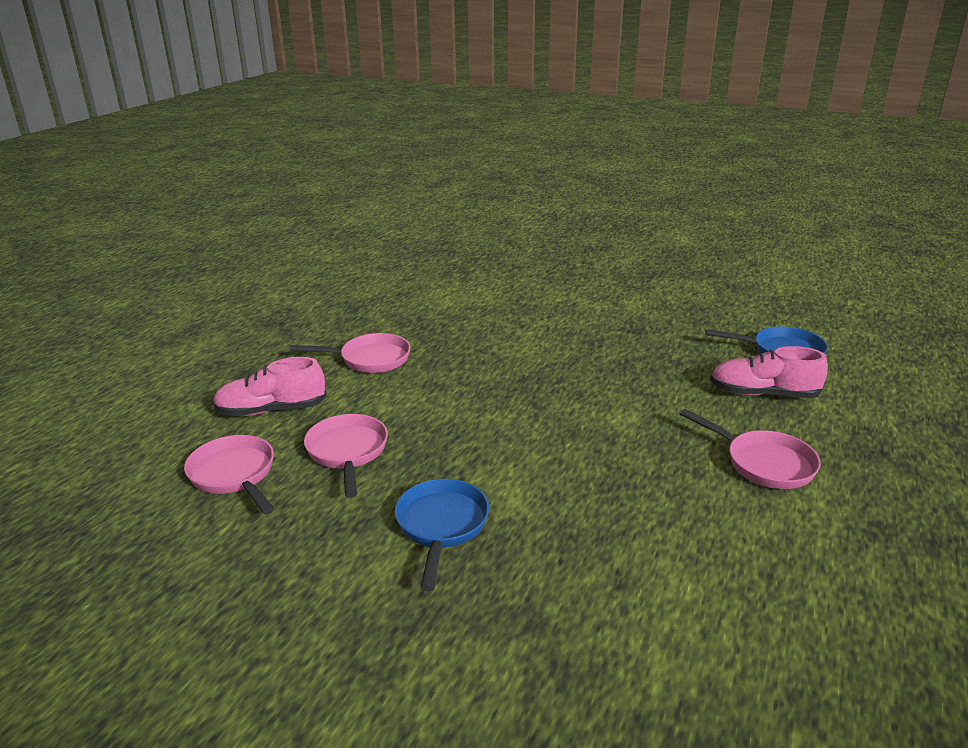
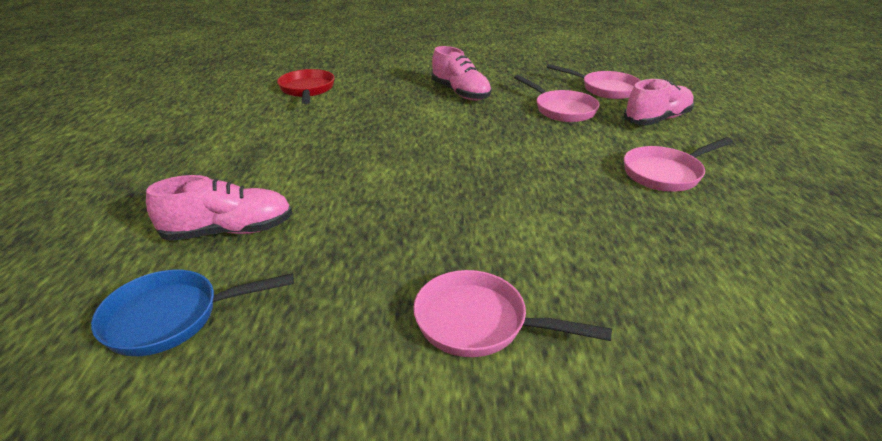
camera: 155 degrees right, 5 degrees up
(441, 526) = (460, 93): blue pan -> pink shoe
(699, 616) = (307, 90): none -> red pan
(763, 463) = (251, 162): pink pan -> pink pan (479, 322)

